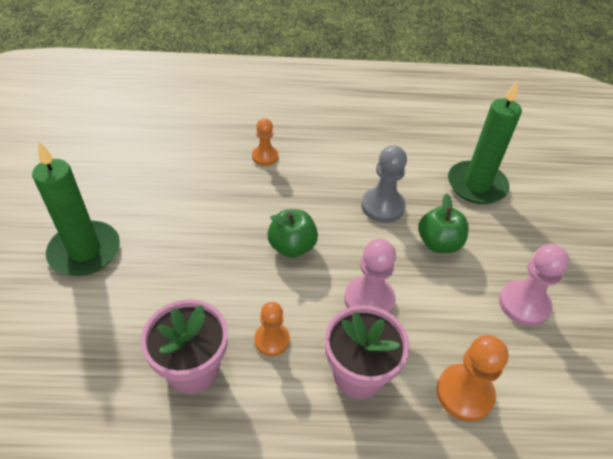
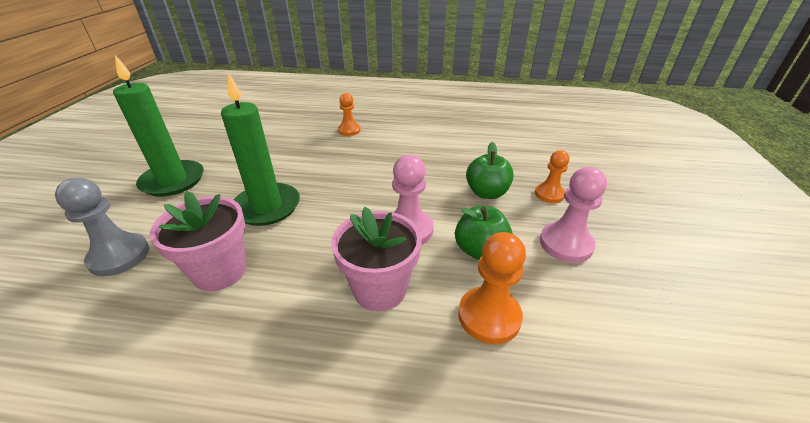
camera: 10 degrees right, 10 degrees down
(272, 340) = (304, 254): orange pawn -> orange pawn (549, 194)
(292, 247) = (350, 187): green apple -> green apple (480, 250)
(382, 206) = (440, 165): grey pawn -> grey pawn (119, 256)
(476, 185) = (530, 155): green candle -> green candle (267, 207)

